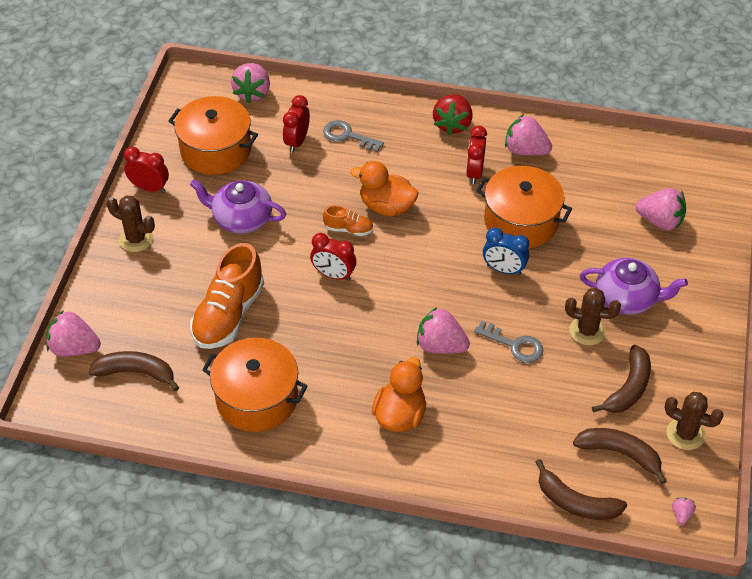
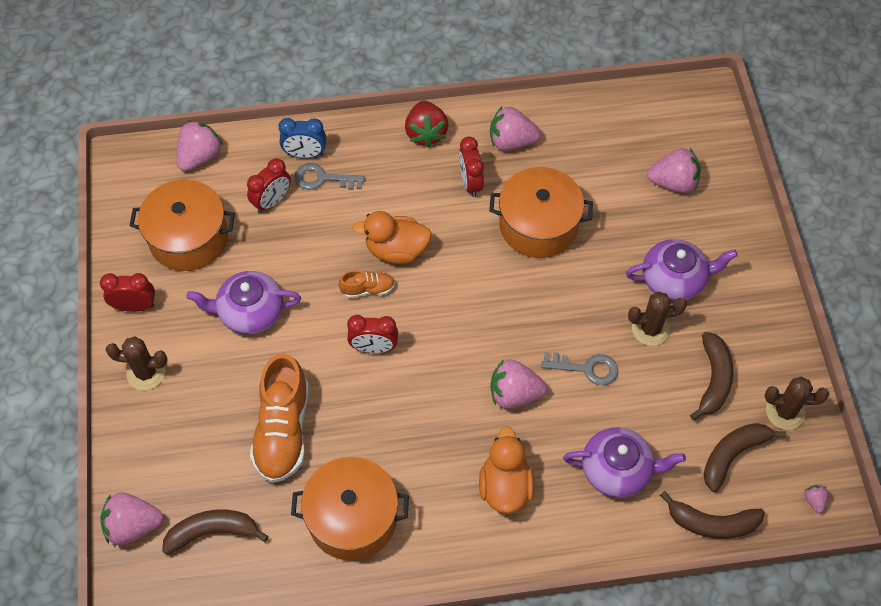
camera: 20 degrees left, 10 degrees up
(252, 93) = (200, 157): pink strawberry -> pink strawberry turned 135 degrees counterclockwise
(297, 142) = (272, 202): red clock -> red clock turned 135 degrees counterclockwise
(504, 269) = (543, 286): blue clock -> blue clock (305, 154)
(507, 433) = (617, 470): none -> purple teapot
(620, 453) = (733, 455): brown banana -> brown banana turned 45 degrees counterclockwise

